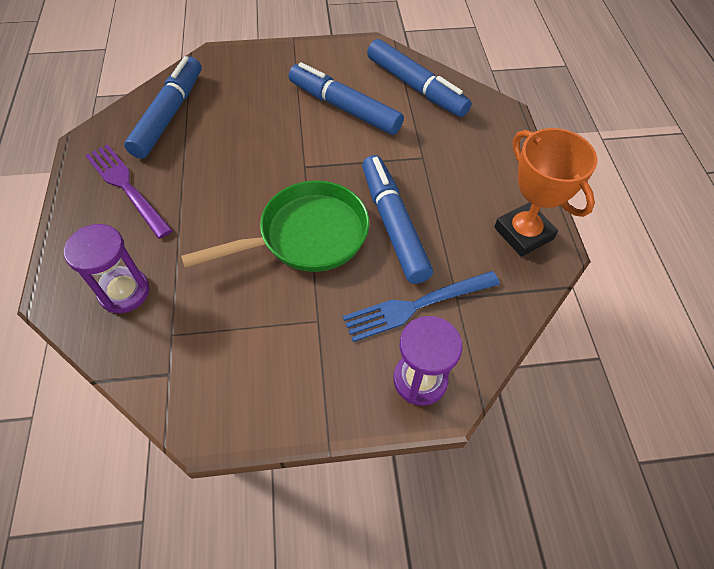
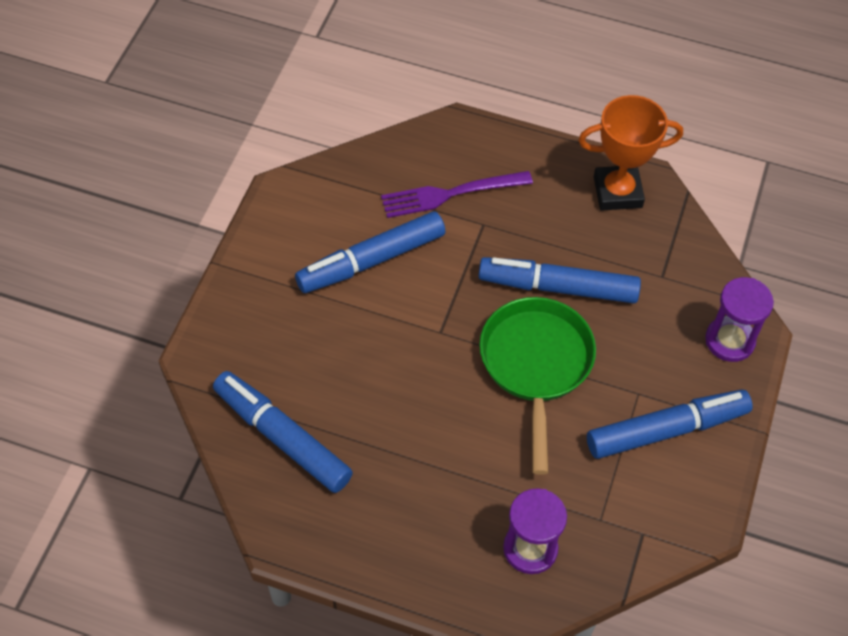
camera: 65 degrees left, 0 degrees up
(126, 187) = (382, 512): purple fork -> purple fork (451, 194)
(416, 87) = (377, 182): blue marker -> blue marker (667, 430)
(416, 306) = (657, 310): blue fork -> none

